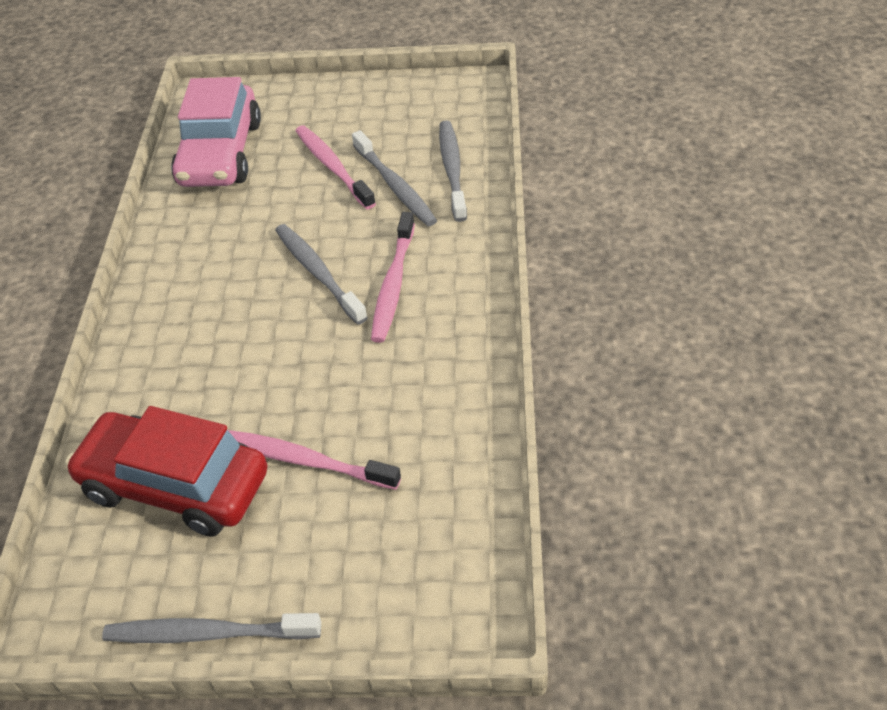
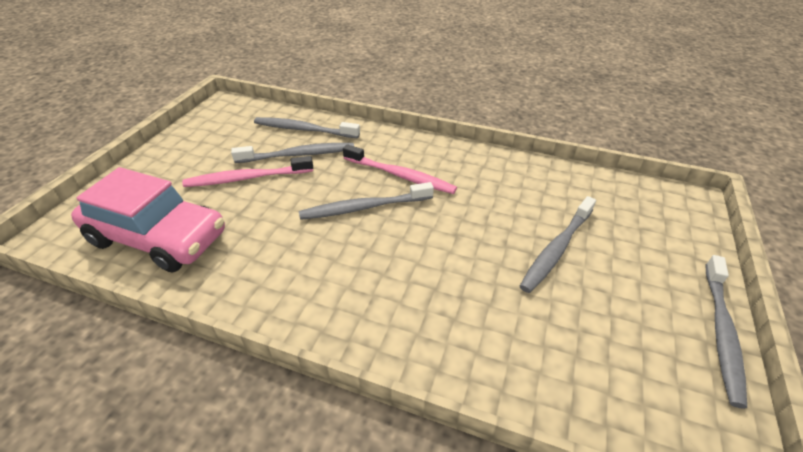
camera: 75 degrees left, 5 degrees down
(175, 486) = (569, 333): red car -> none
(305, 460) = (556, 249): pink toothbrush -> grey toothbrush

